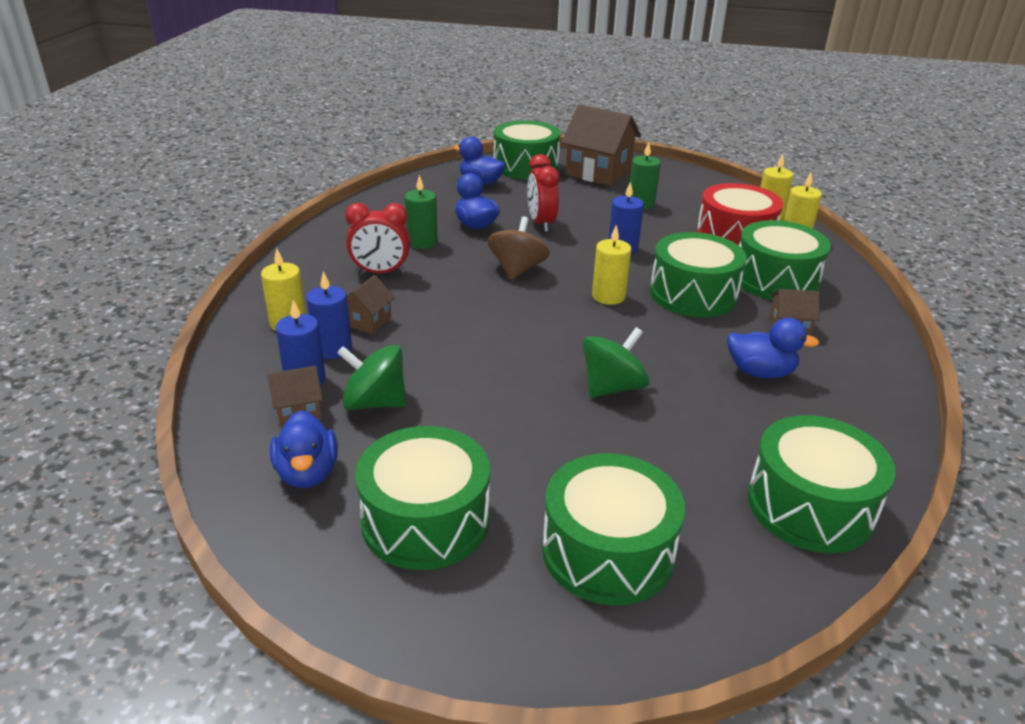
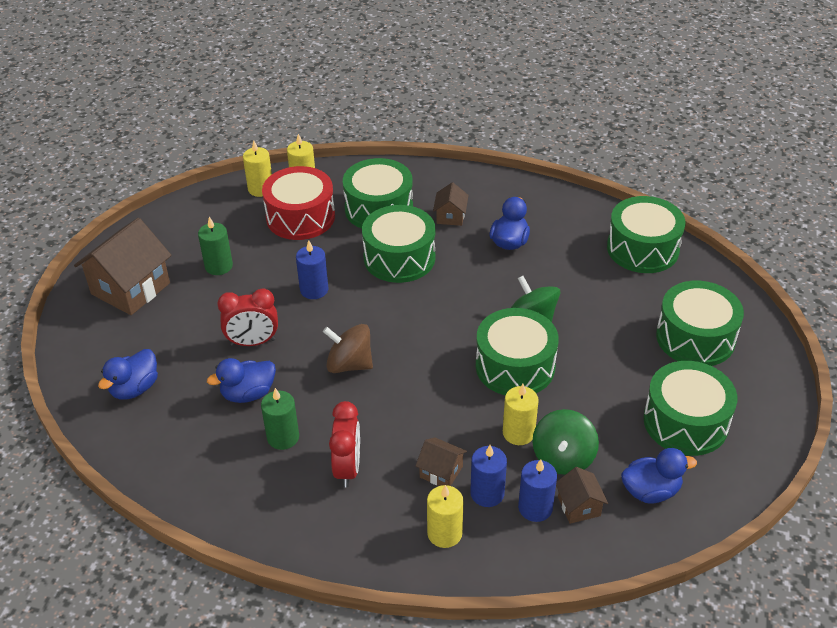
camera: 85 degrees left, 10 degrees up
(525, 166) = (95, 347): green drum -> green drum (515, 366)
(608, 296) = (401, 308): yellow candle -> yellow candle (518, 433)

